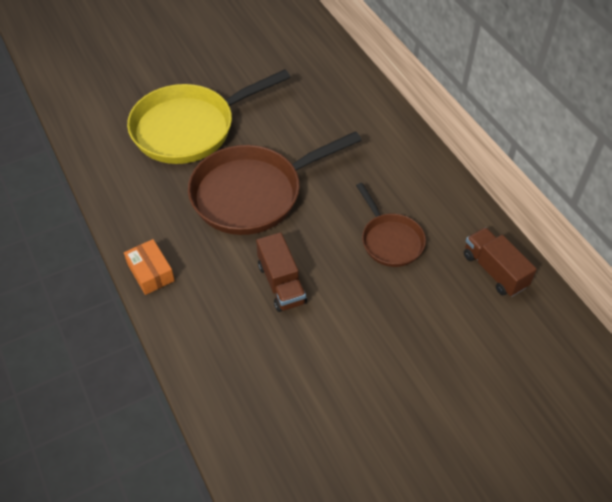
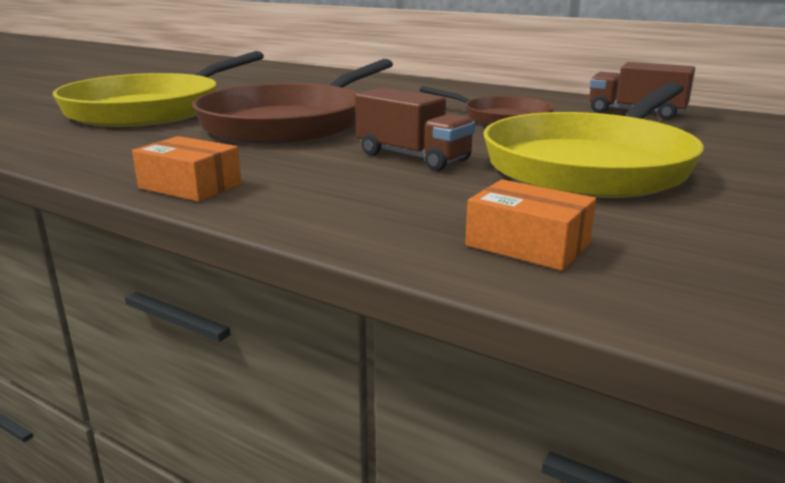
camera: 30 degrees left, 30 degrees down
(249, 411) = (527, 245): none -> orange box
(367, 343) = (592, 165): none -> yellow pan

